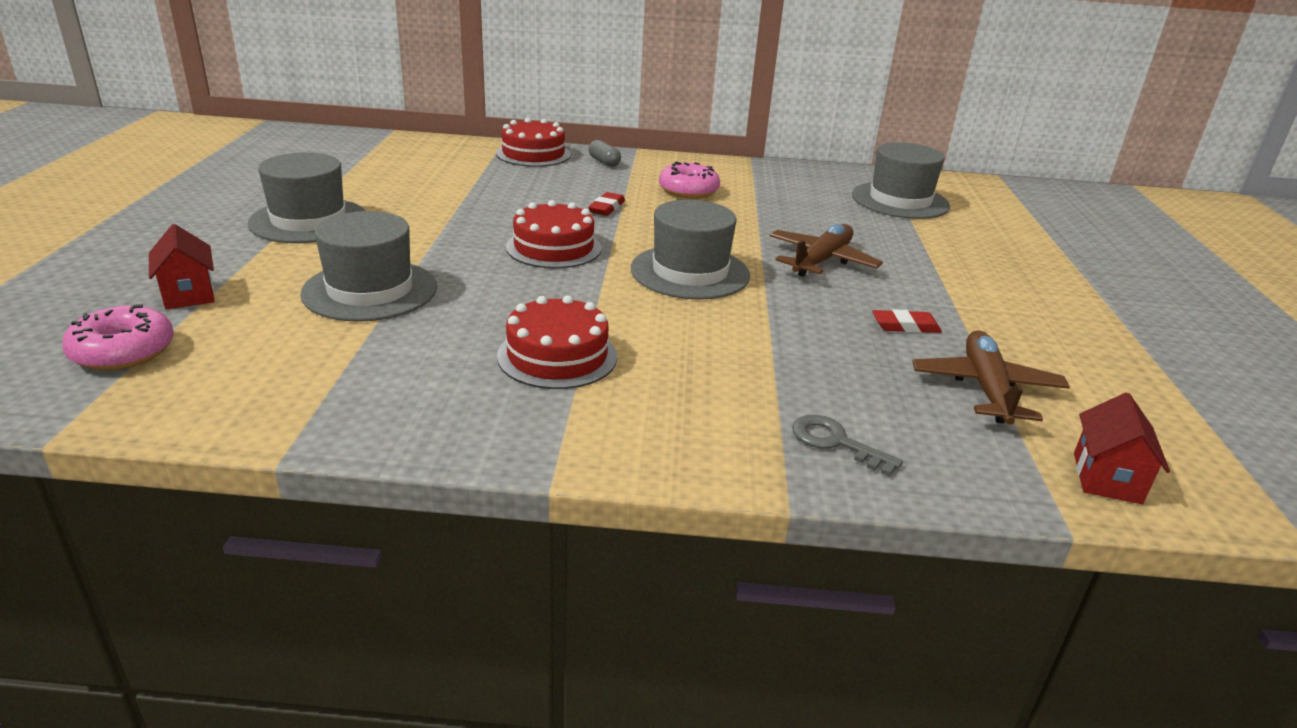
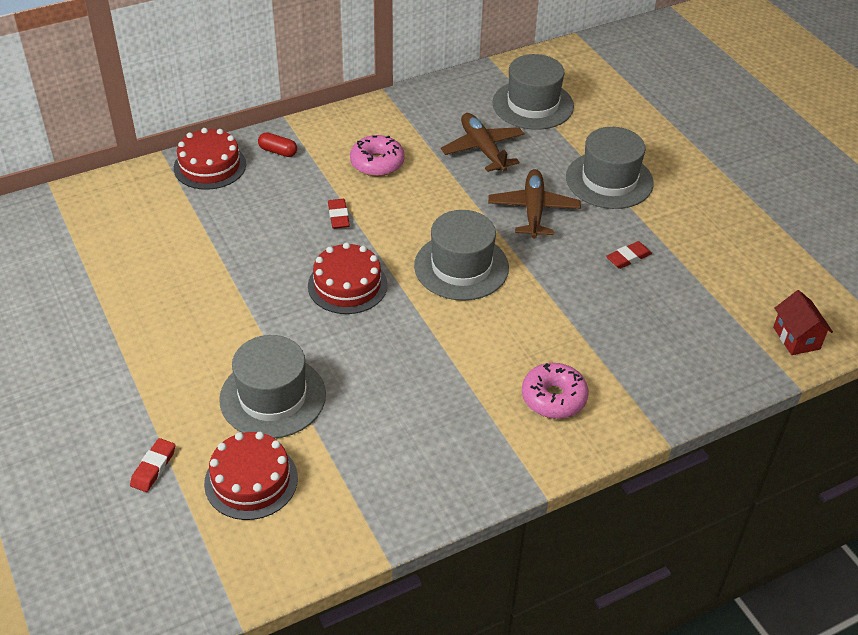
camera: 30 degrees left, 15 degrees up
(123, 352) = (185, 539): pink donut -> pink donut (553, 398)
(189, 294) = (153, 467): red house -> red eraser
(309, 220) = (134, 345): grey hat -> grey hat (609, 180)
(557, 356) = (455, 394): red cake -> red cake (251, 480)
(604, 162) = (278, 151): grey capsule -> red capsule
(835, 442) = (658, 383): grey key -> none
(985, 388) = (704, 295): brown plane -> brown plane (482, 149)

